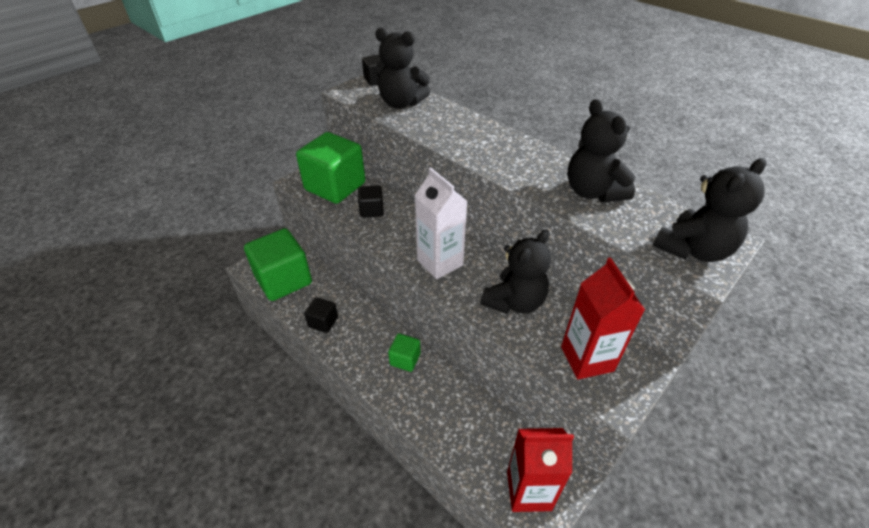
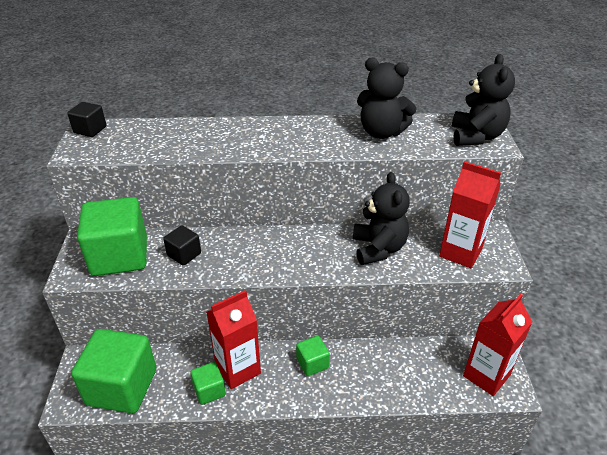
camera: 45 degrees left, 5 degrees down
(323, 322) = (209, 390): black cube -> green cube
(355, 323) = (238, 369): none -> red carton
(401, 103) = (147, 139): black teddy bear -> none
(440, 262) = (295, 257): white carton -> none

